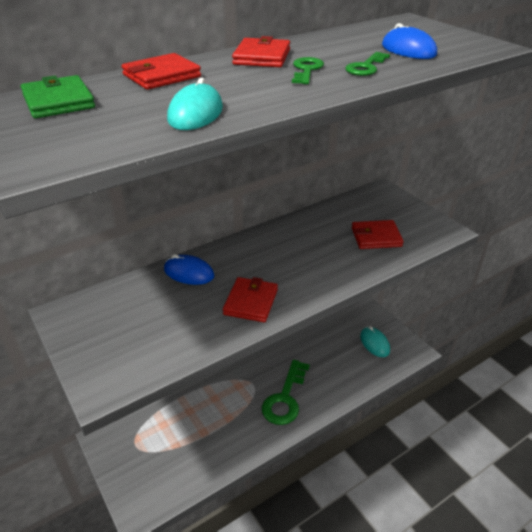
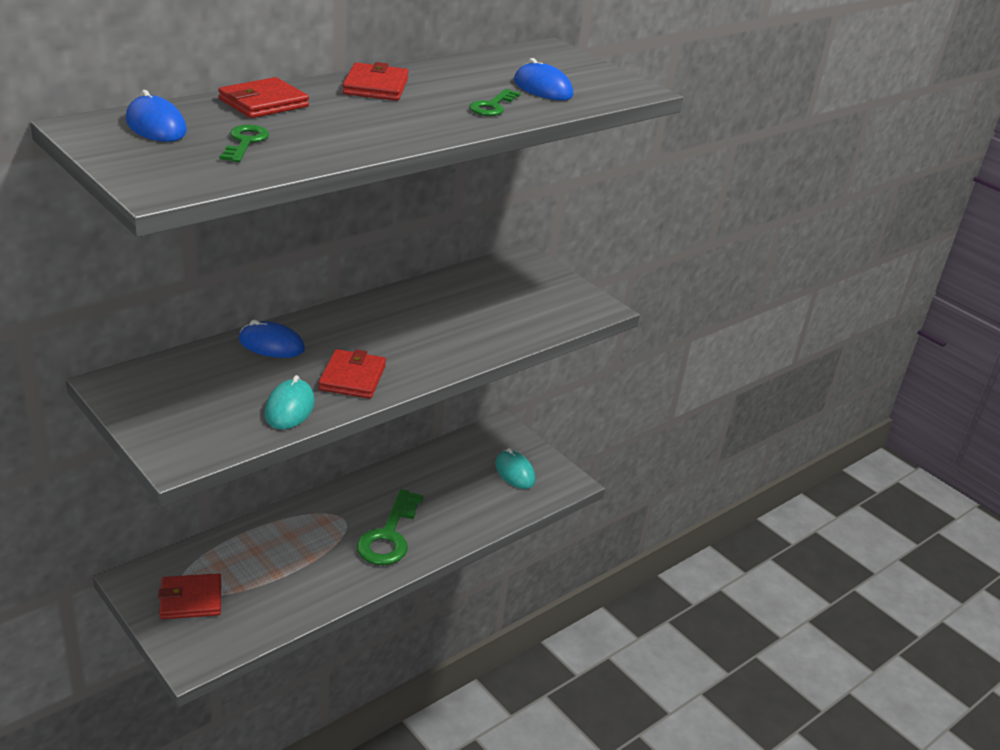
camera: 10 degrees left, 5 degrees down
(58, 101) = (156, 126): green wallet -> blue mouse
(195, 114) = (309, 147): turquoise mouse -> turquoise mouse (289, 408)
(306, 70) = (426, 106): green key -> green key (245, 142)
(376, 237) = (511, 312): red wallet -> red wallet (191, 599)

